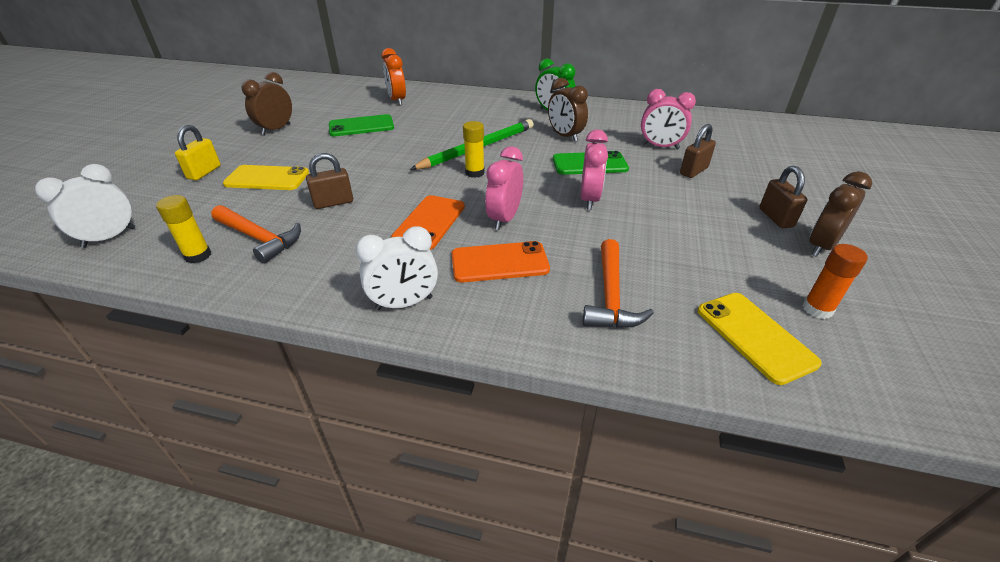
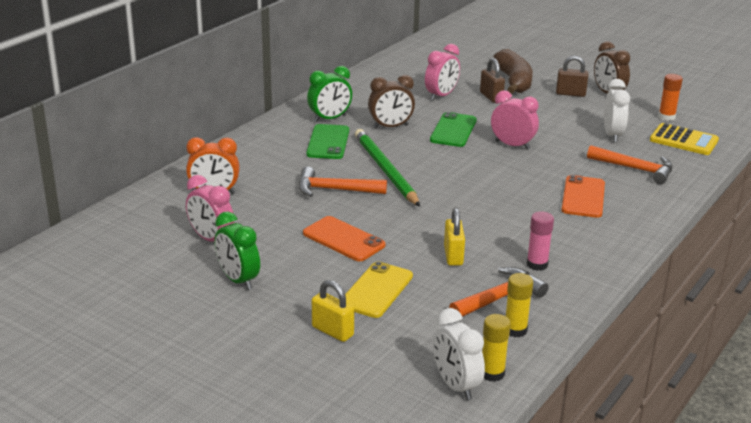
camera: 70 degrees left, 10 degrees down
(276, 129) = (238, 280): brown clock -> green clock
(328, 251) = (537, 264): none -> pink glue stick
(333, 202) = (453, 256): brown padlock -> yellow padlock
(361, 126) = (276, 224): green phone -> green phone (328, 142)
(404, 303) = (619, 240): white clock -> white clock (612, 135)
(428, 135) = (335, 190): none -> orange hammer
(429, 222) = (513, 215): orange phone -> orange phone (343, 239)
(474, 173) = (437, 181): yellow glue stick -> yellow glue stick (492, 373)
(504, 219) = (524, 183): pink clock -> pink clock (211, 239)
(753, 178) = (514, 81): none -> brown banana
(755, 336) = (683, 140): yellow phone -> yellow calculator

